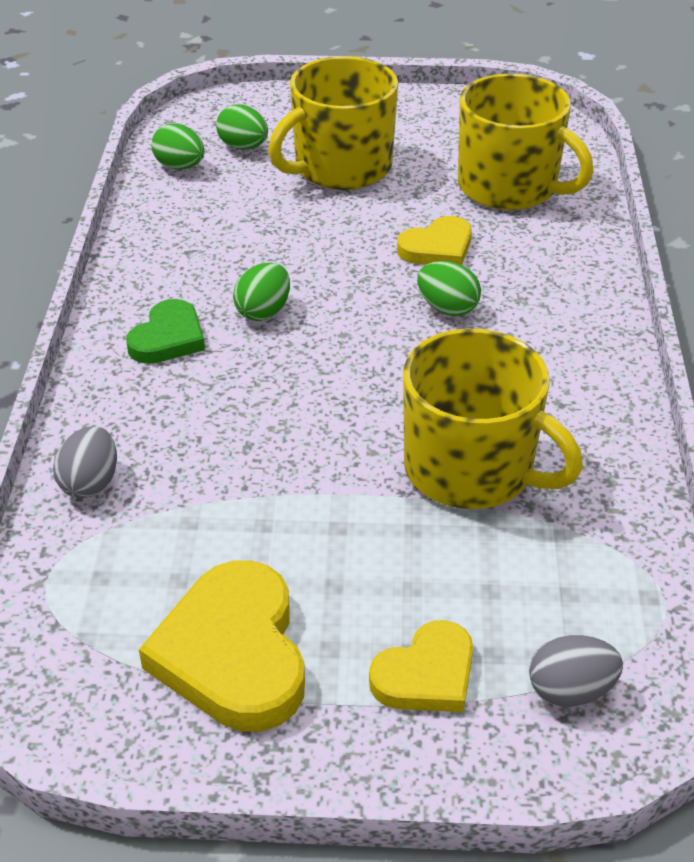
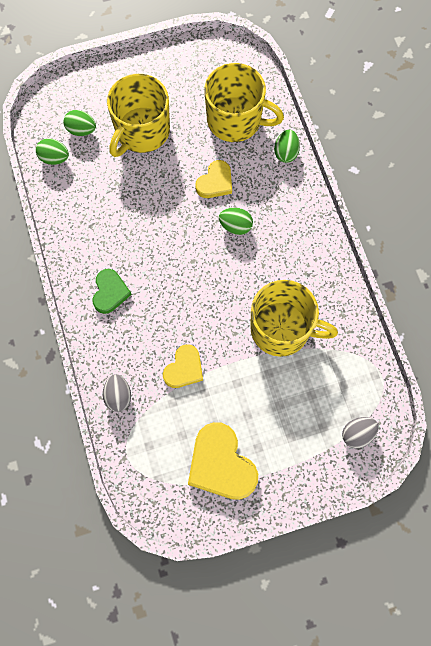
camera: 20 degrees left, 30 degrees up
(263, 311) = (148, 258): green egg -> green egg (286, 153)
(426, 674) = (300, 446): yellow heart -> yellow heart (184, 368)

